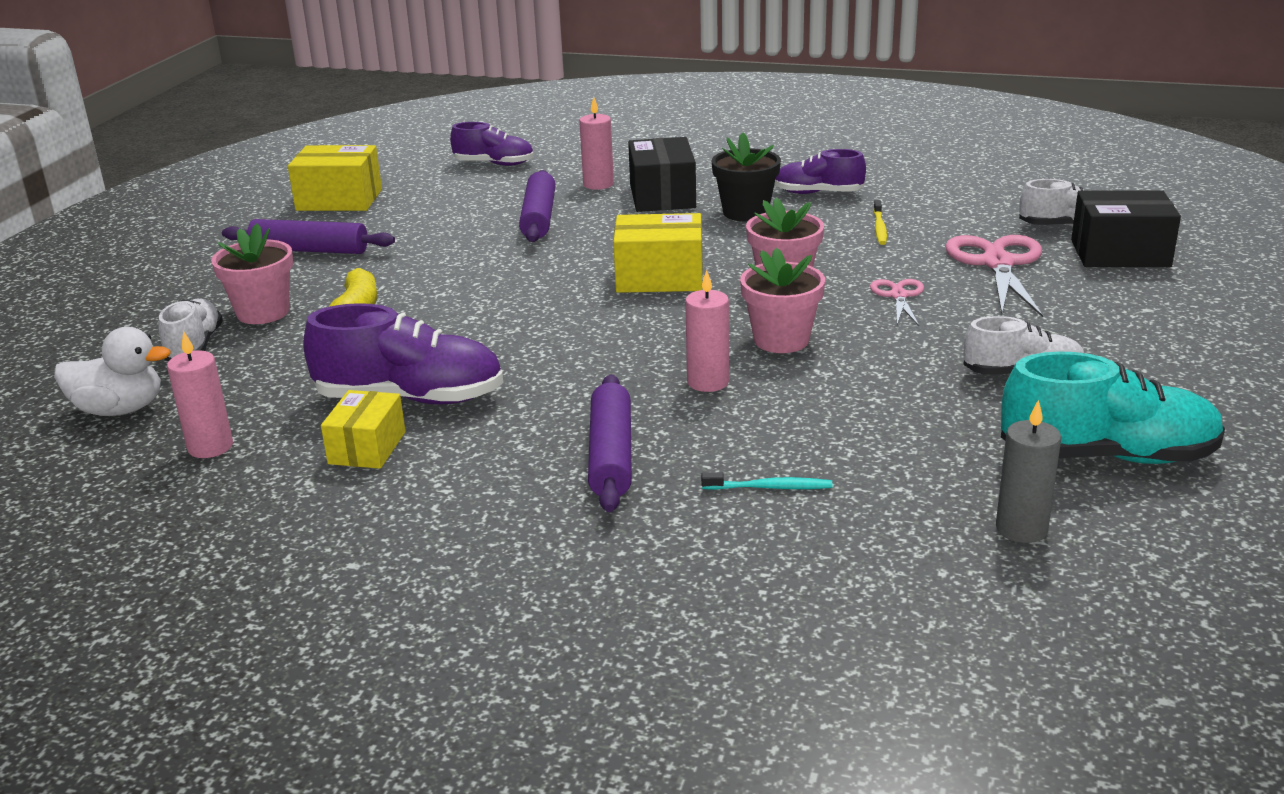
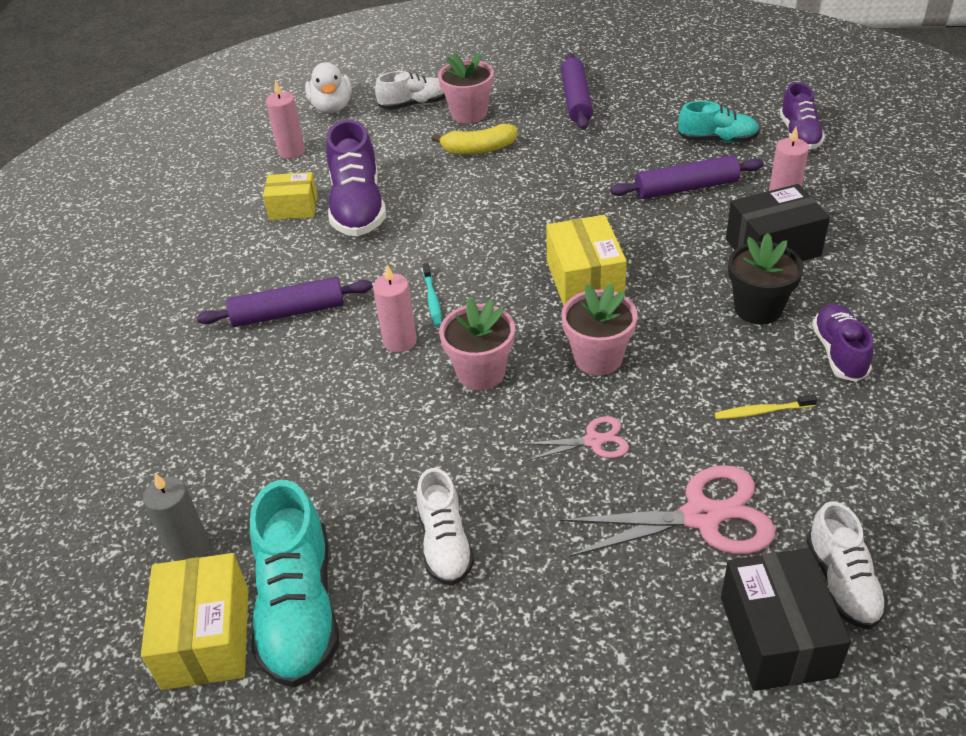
camera: 80 degrees right, 15 degrees up
(339, 200) = (676, 84): yellow box -> yellow box (206, 638)
(467, 195) = (717, 140): none -> turquoise shoe
(769, 487) = (247, 398): turquoise toothbrush -> turquoise toothbrush (432, 299)

